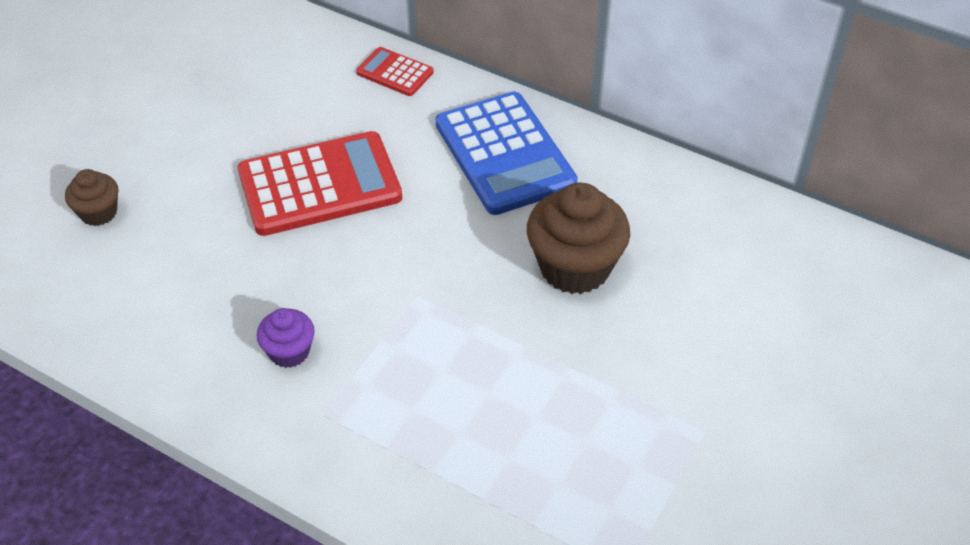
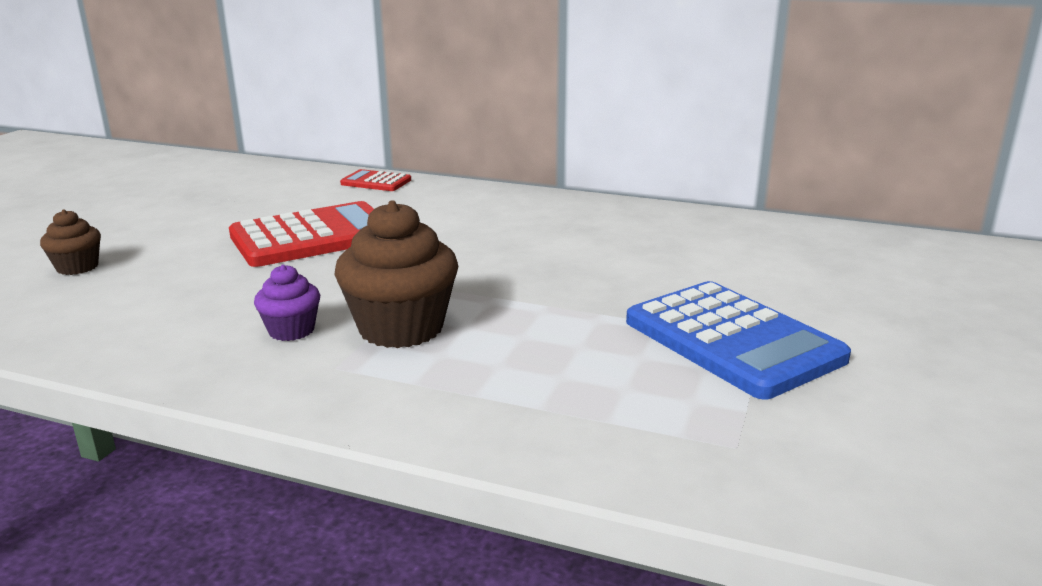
camera: 10 degrees left, 25 degrees down
(504, 154) = (489, 210): blue calculator -> blue calculator (732, 340)
(575, 267) = (579, 259): brown cupcake -> brown cupcake (401, 328)

